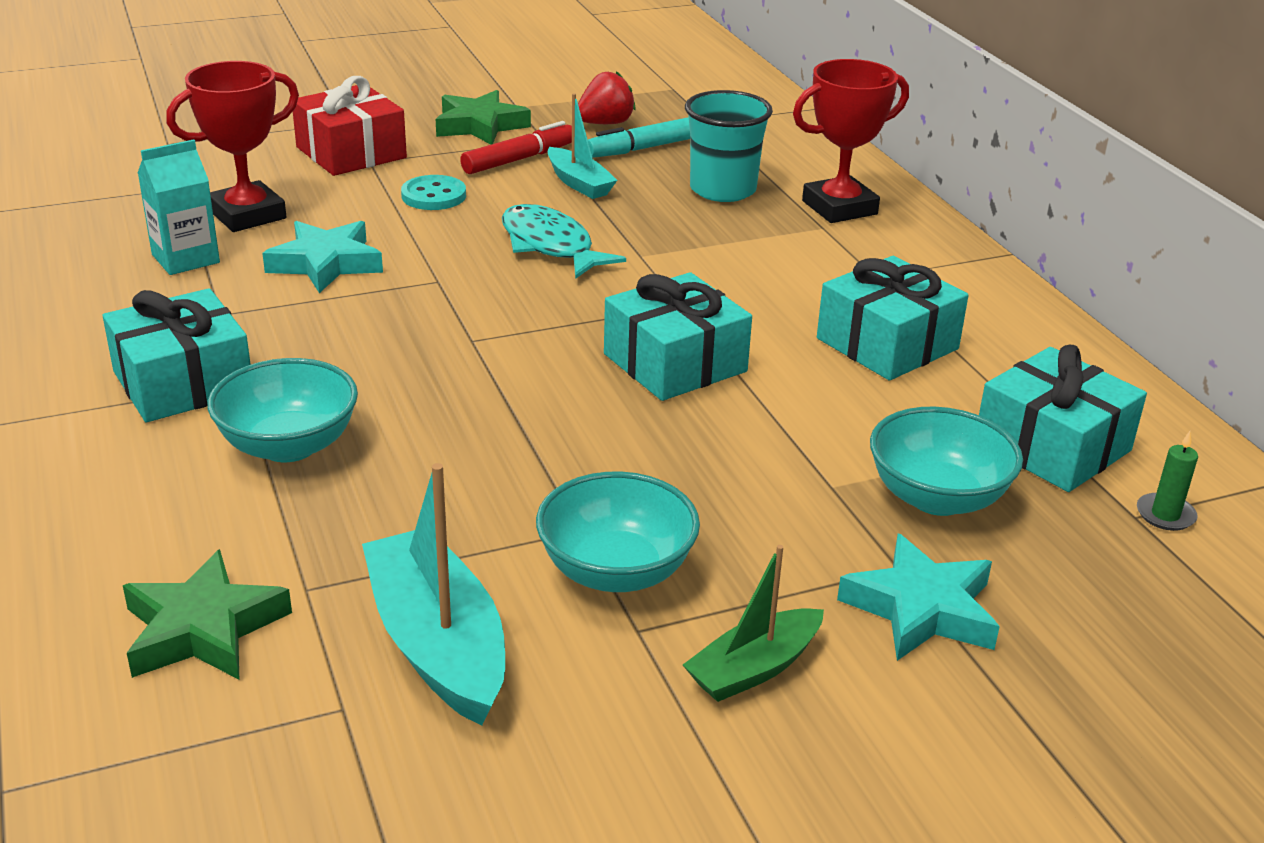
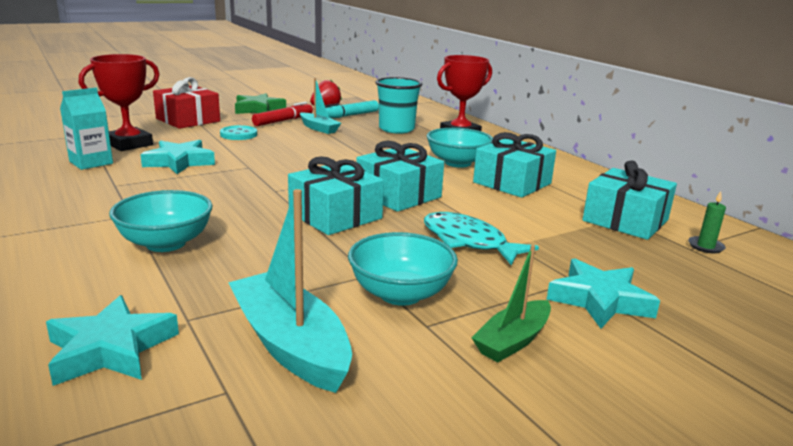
camera: 10 degrees left, 10 degrees down
(183, 382) = (91, 216): turquoise gift -> turquoise gift (335, 216)
(203, 629) = (111, 349): green star -> turquoise star
(550, 246) = (310, 151): turquoise fish -> turquoise fish (468, 241)
(937, 497) = (577, 246): turquoise bowl -> turquoise bowl (457, 163)

